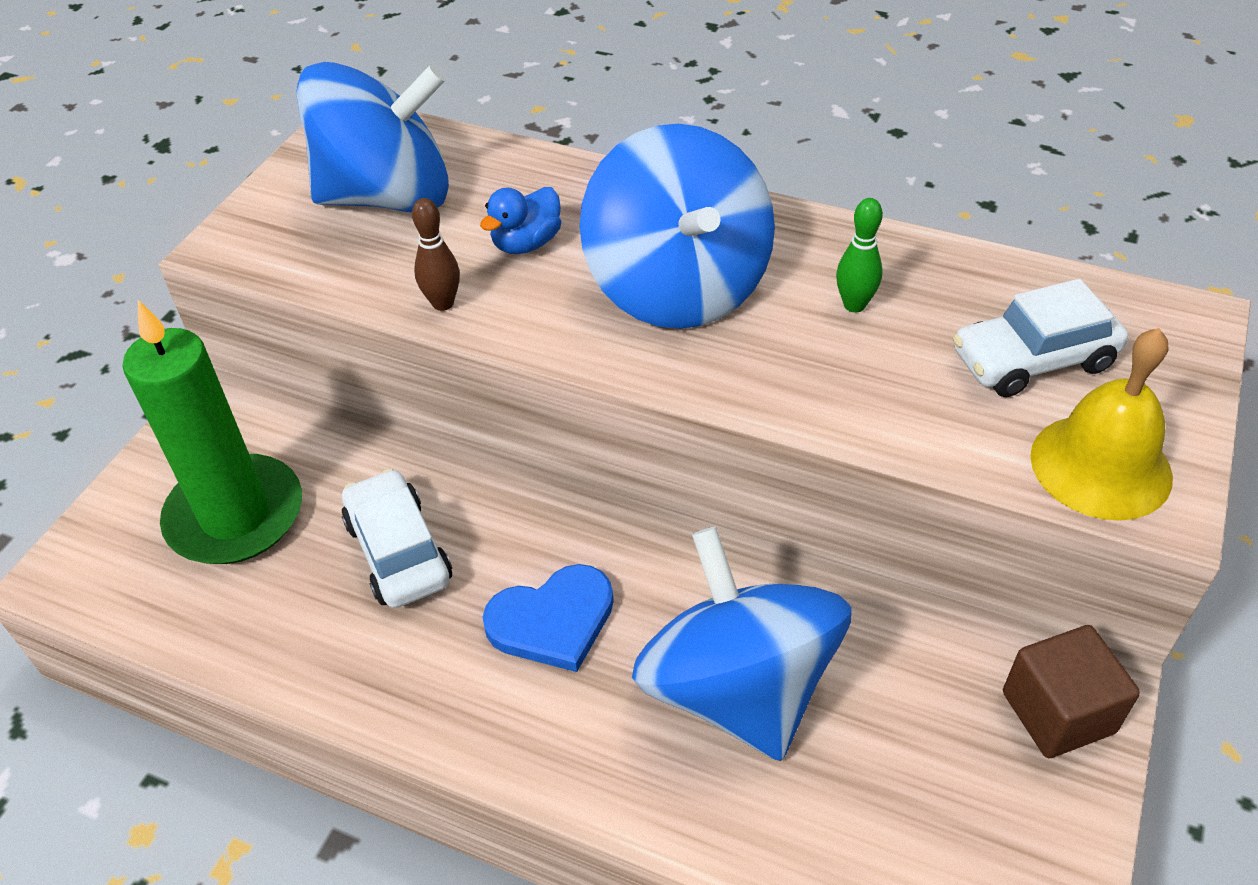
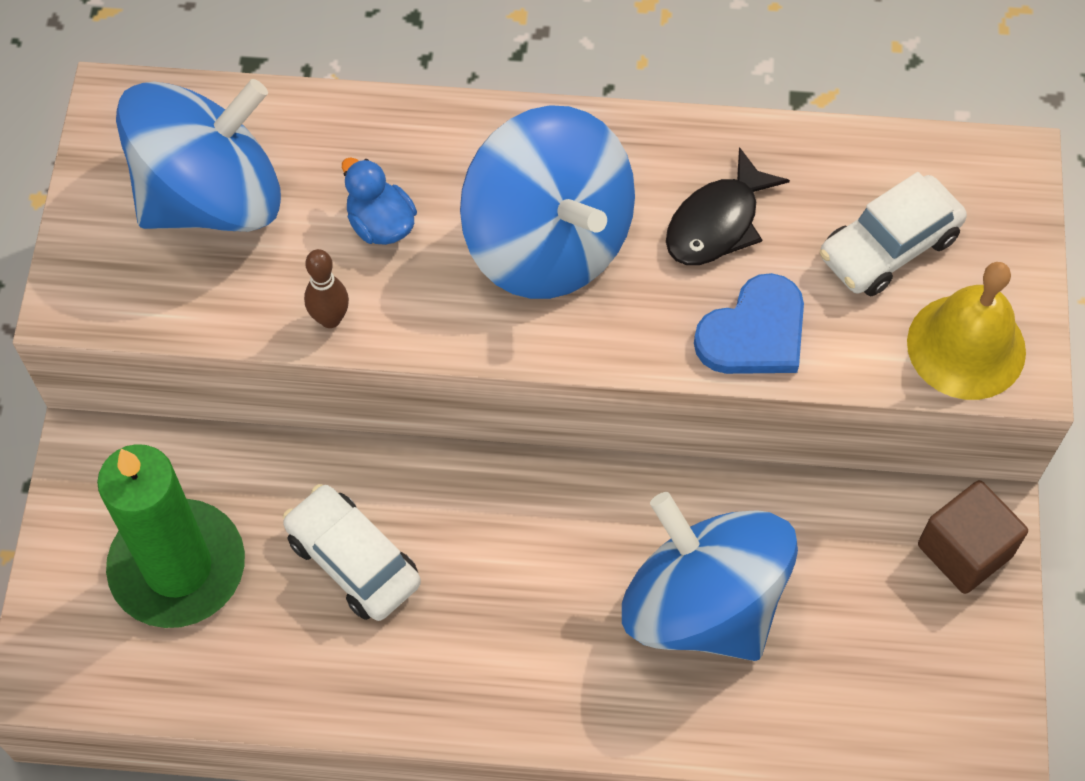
camera: 20 degrees left, 15 degrees up
(526, 243) = (381, 224): blue duck -> blue duck turned 120 degrees clockwise
(553, 620) = (522, 588): blue heart -> blue heart (754, 332)
(854, 305) = (717, 223): green bowling pin -> black fish

